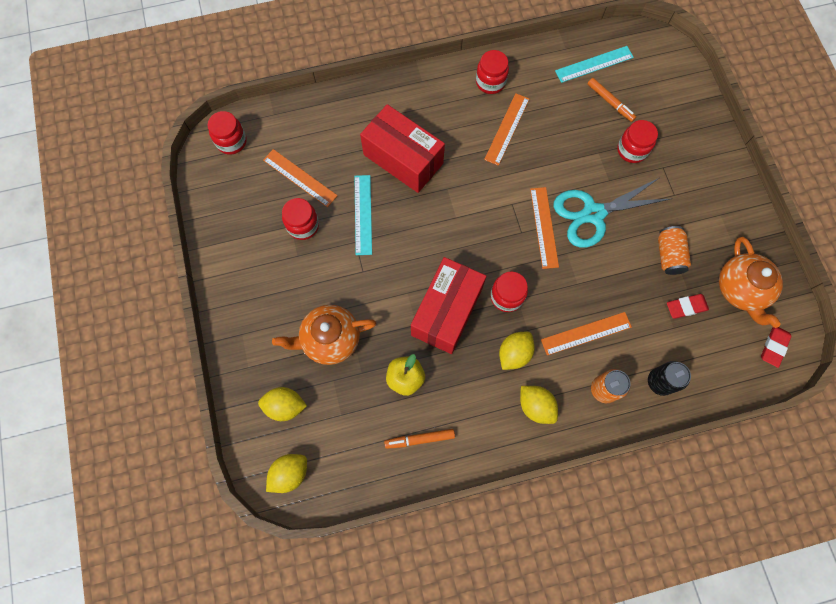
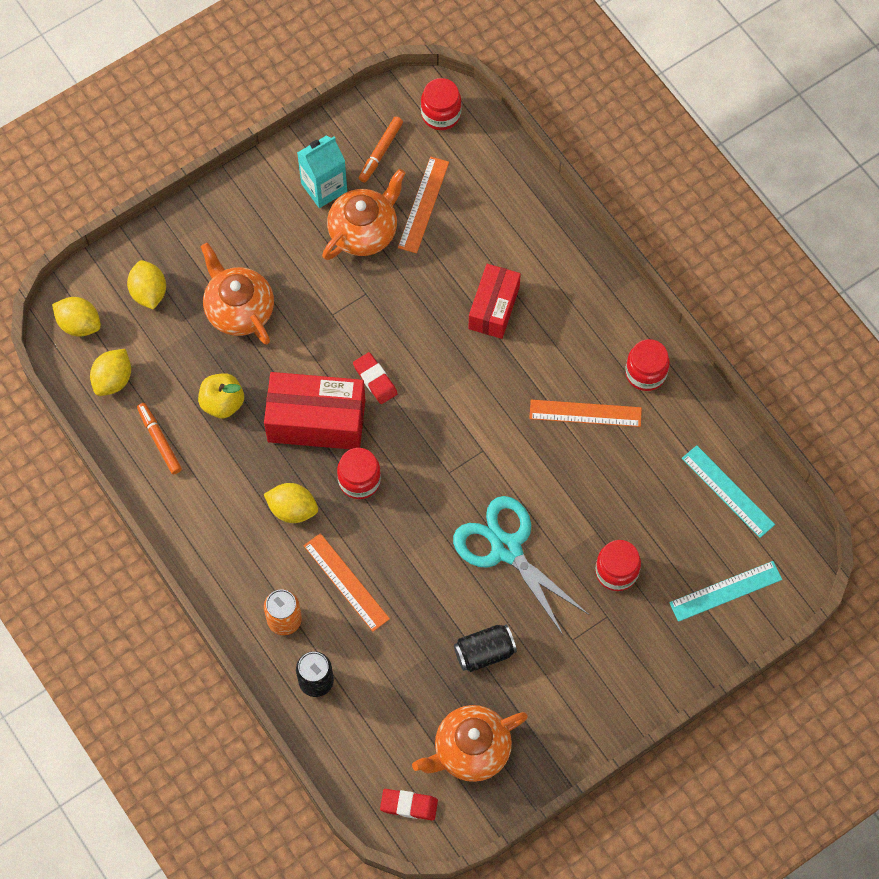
camera: 70 degrees right, 5 degrees down
(253, 242) = (324, 187): none -> turquoise carton
(303, 226) = (364, 231): red jar -> orange teapot
(363, 214) = (403, 289): turquoise ruler -> turquoise ruler (725, 591)
(403, 159) = (494, 308): red box -> red box, size x0.66
(535, 406) = (238, 551): yellow lemon -> yellow lemon (113, 379)
(544, 227) = (465, 496): orange ruler -> none
(610, 102) = (677, 526): orange marker -> orange marker (380, 152)
(668, 255) = (484, 652): orange can -> black can
(686, 307) = (422, 689): red eraser -> red eraser (375, 380)

